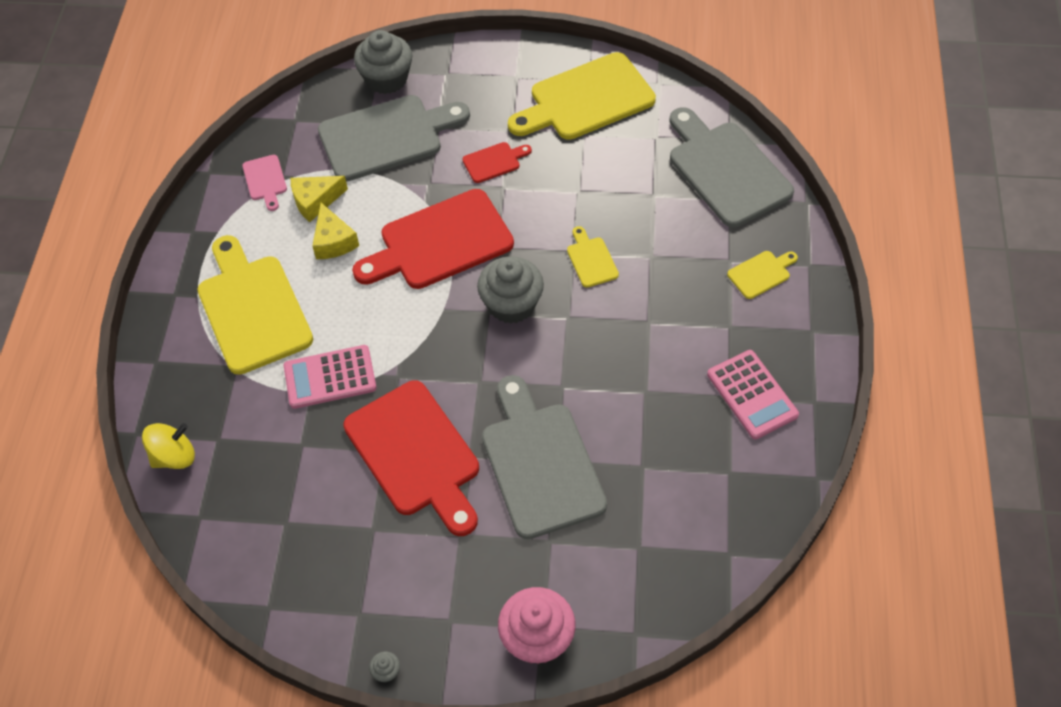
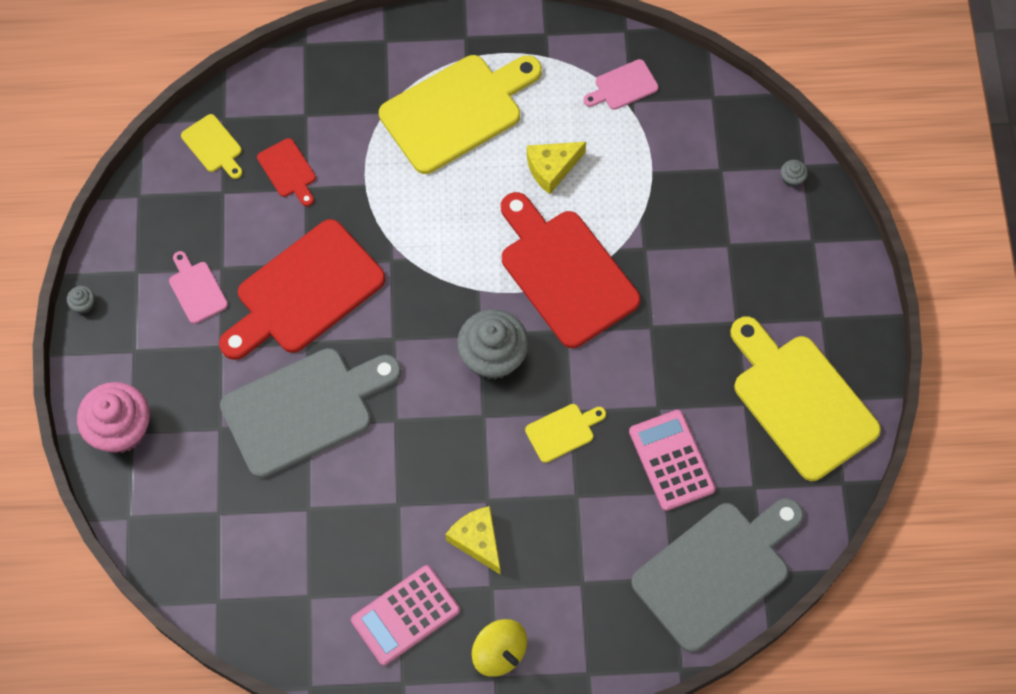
camera: 80 degrees right, 10 degrees up
(174, 456) = (284, 82): yellow spinning top -> yellow spinning top (499, 652)
(315, 201) = (602, 140): yellow cheese -> yellow cheese (477, 541)
(330, 377) = (384, 198): pink calculator -> pink calculator (671, 460)
(386, 137) = (704, 194): grey cutting board -> none
(387, 79) = (792, 178): grey cupcake -> grey cupcake, size x0.40
(392, 554) = (197, 289): none -> pink cutting board
(494, 162) = (686, 312): red cutting board -> red cutting board (288, 171)
(761, 273) = (568, 619): yellow cutting board -> yellow cutting board (213, 146)

